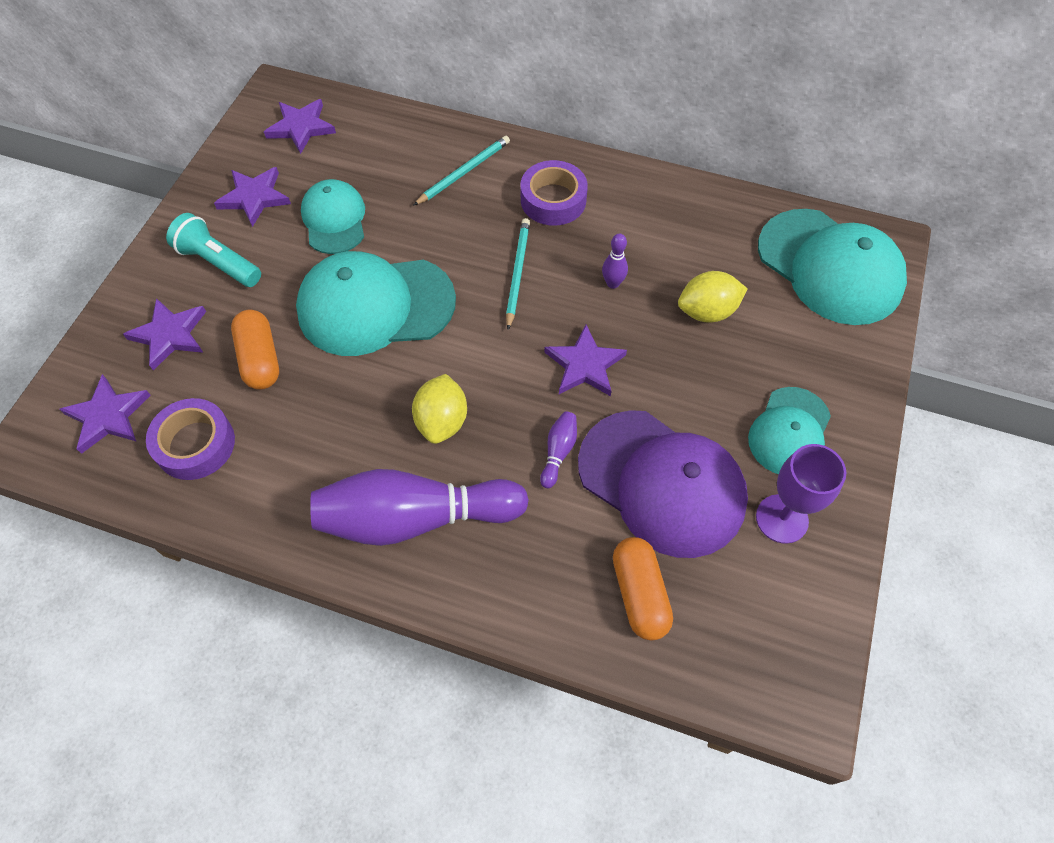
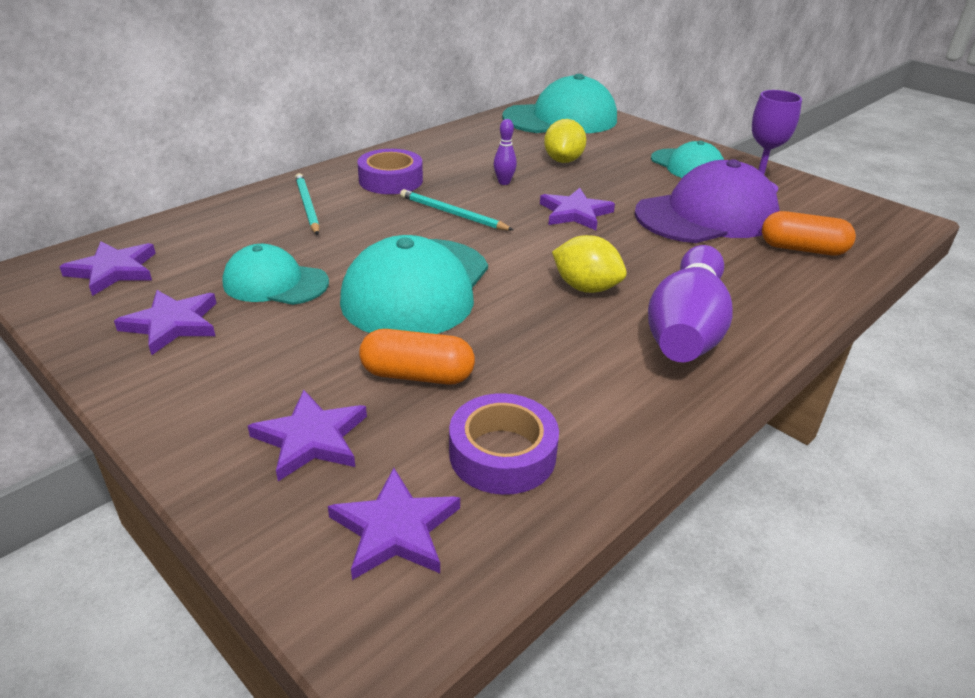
camera: 65 degrees left, 25 degrees down
(218, 262) = (239, 373): turquoise flashlight -> none
(558, 452) = (654, 245): purple bowling pin -> none

